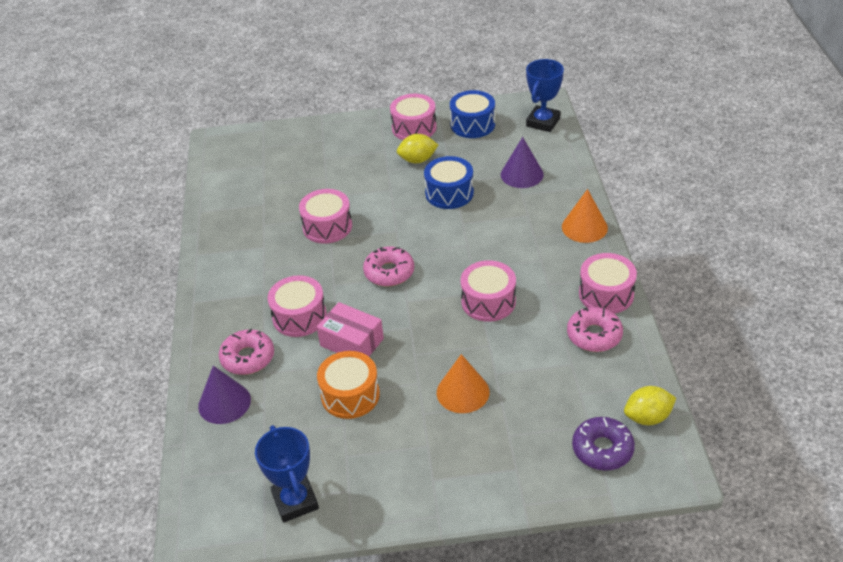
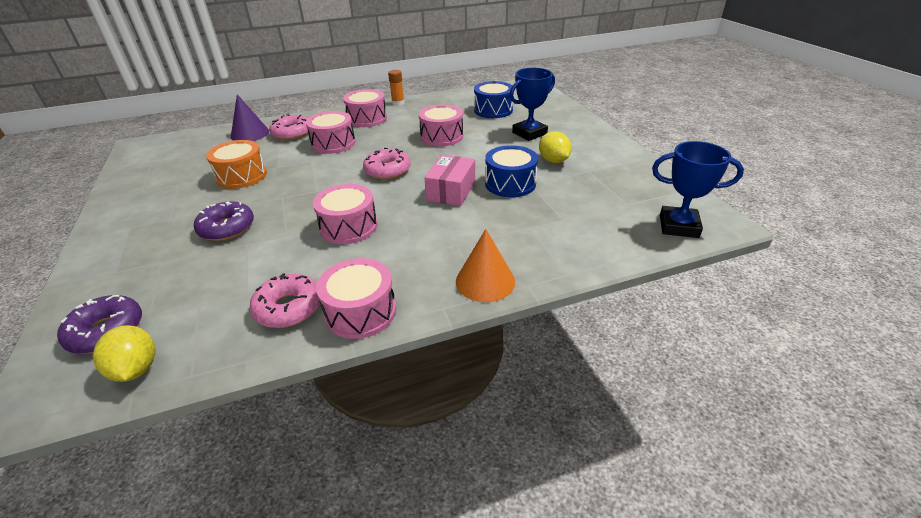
camera: 75 degrees right, 5 degrees down
(205, 256) = (398, 103): none -> orange glue stick
(295, 501) = (144, 172): blue trophy -> blue trophy (529, 133)
(352, 342) = (301, 167): pink box -> pink box (451, 191)
(414, 128) = (603, 152): pink drum -> pink drum (367, 119)
(463, 392) = (227, 228): orange cone -> purple donut
(472, 124) = (634, 181): blue drum -> blue drum (493, 110)
(522, 174) = (565, 223): purple cone -> none

